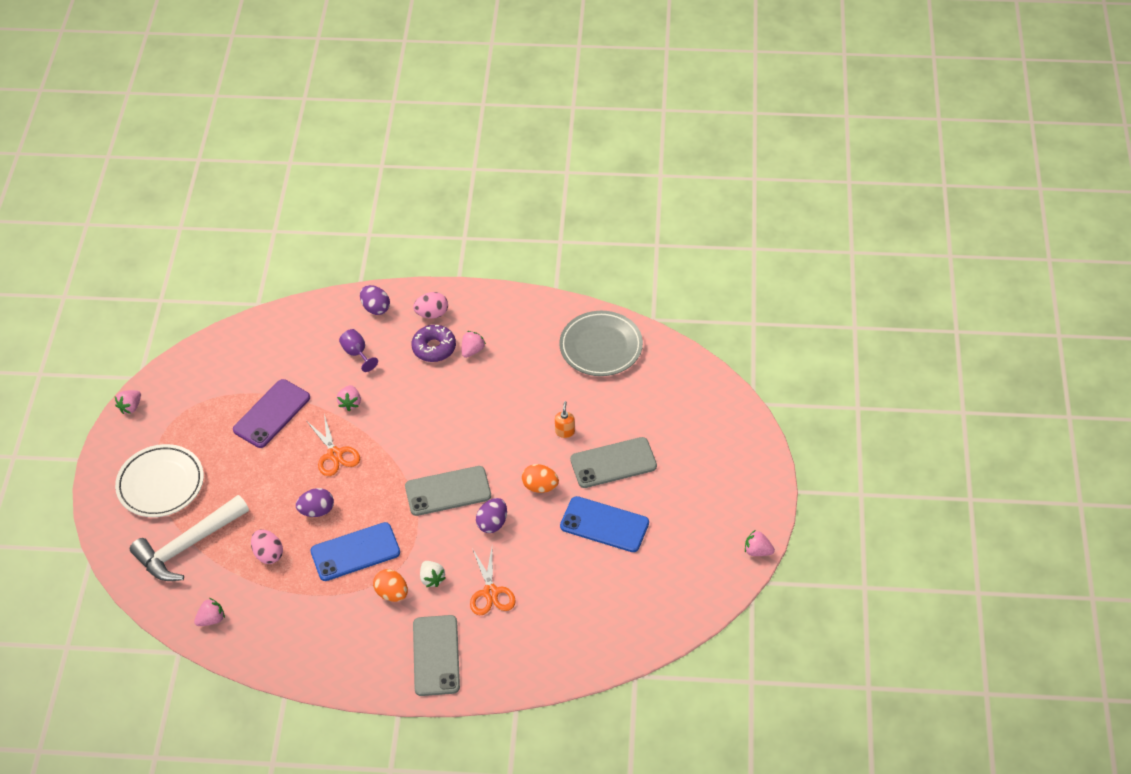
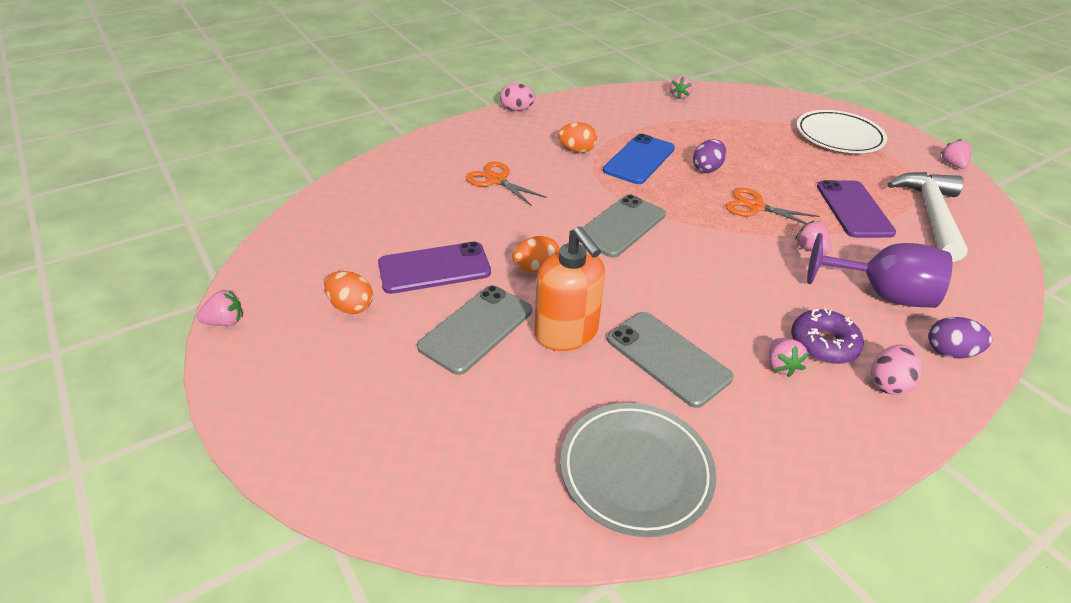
camera: 140 degrees right, 10 degrees down
(188, 545) = (758, 118): white hammer -> white hammer (931, 215)
(268, 554) = (699, 134): pink egg -> pink egg (517, 109)
(357, 353) = (881, 294): purple goblet -> purple goblet, size x1.94
(432, 579) = (556, 169): white strawberry -> none
(436, 655) = (498, 135): grey phone -> grey phone (667, 358)
(492, 523) = (550, 222): purple egg -> none
(565, 432) = (566, 333): orange soap dispenser -> orange soap dispenser, size x2.32
(604, 525) = (434, 268): blue phone -> purple phone
(676, 521) = (351, 306): none -> orange egg

